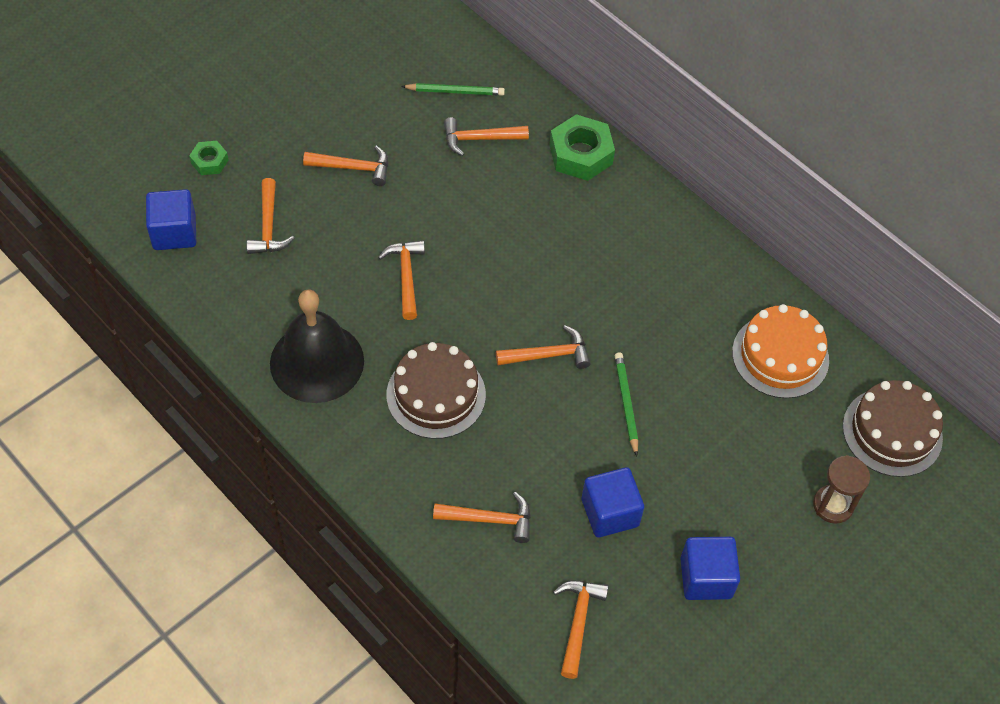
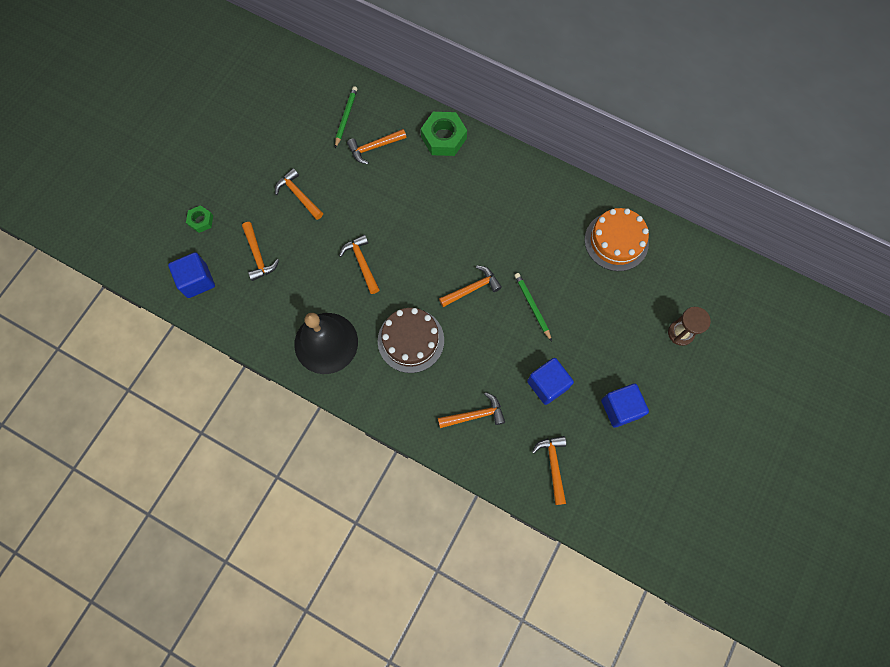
camera: 15 degrees left, 15 degrees up
(353, 168) = (299, 195): orange hammer -> orange hammer turned 120 degrees counterclockwise
(455, 91) = (346, 117): green pencil -> green pencil turned 60 degrees counterclockwise
(892, 432) = (700, 271): brown cake -> none

